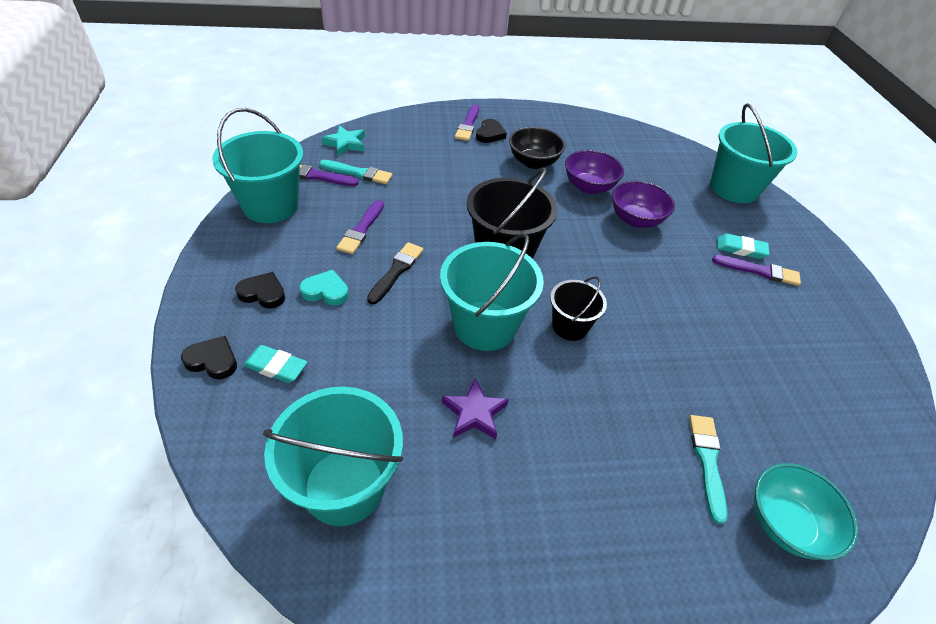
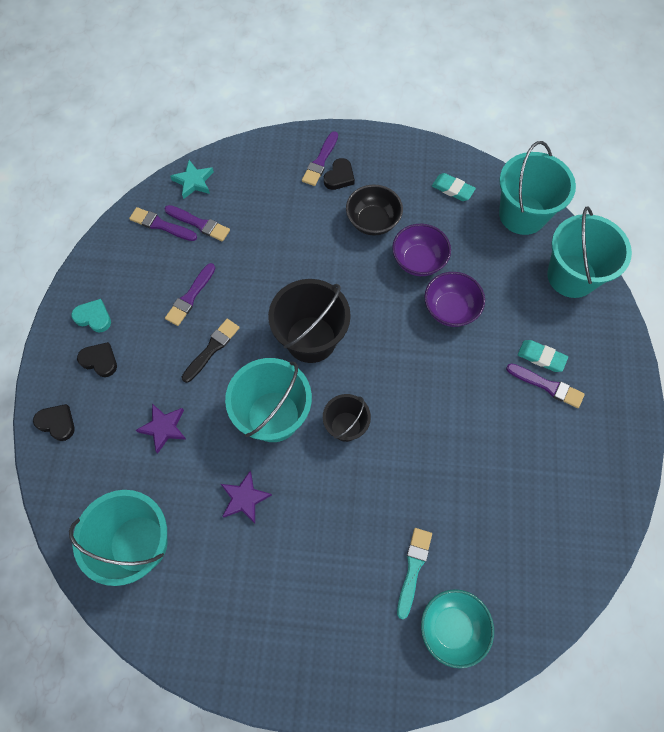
camera: 15 degrees right, 20 degrees up
(271, 206) = (116, 260): turquoise bucket -> turquoise bucket (522, 214)
(276, 367) = (102, 435): turquoise eraser -> turquoise eraser (452, 189)
(326, 291) = (150, 364): turquoise heart -> turquoise heart (94, 317)
(354, 351) = (164, 428): none -> purple star
(358, 173) = (199, 224): turquoise brush -> purple brush

